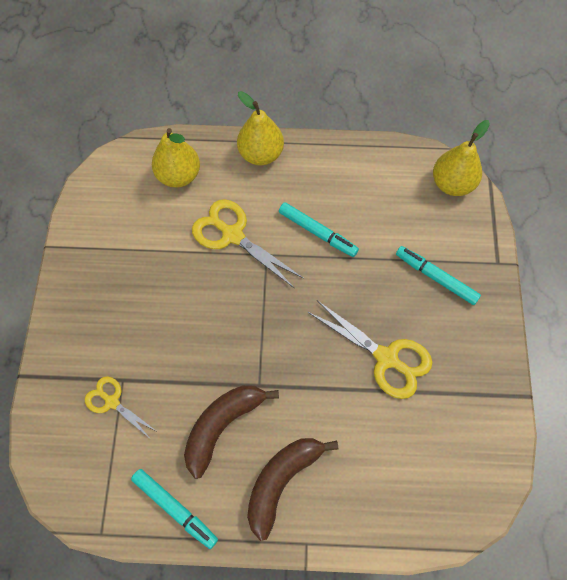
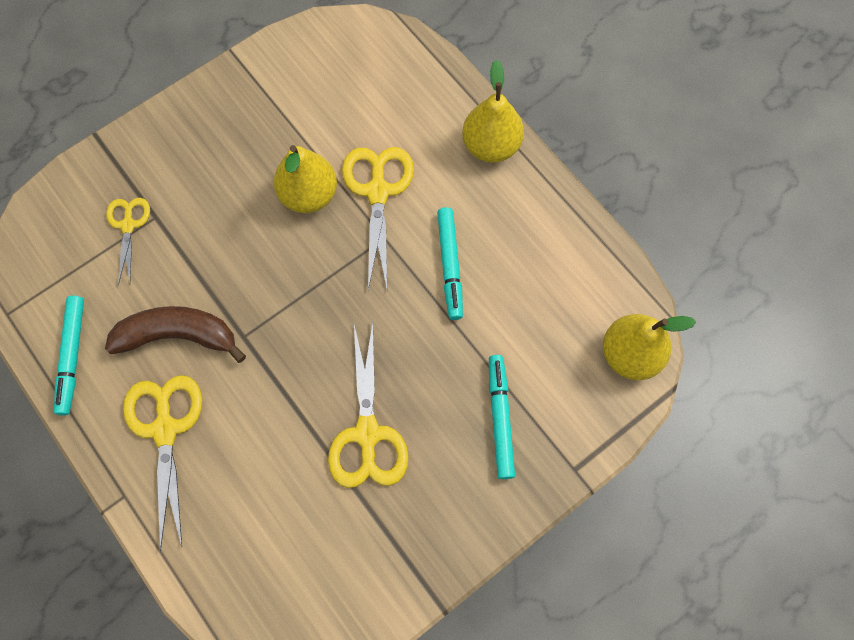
camera: 50 degrees right, 5 degrees up
(178, 176) = (399, 94): yellow pear -> yellow pear (309, 195)
(281, 482) = (165, 429): brown banana -> yellow scissors

